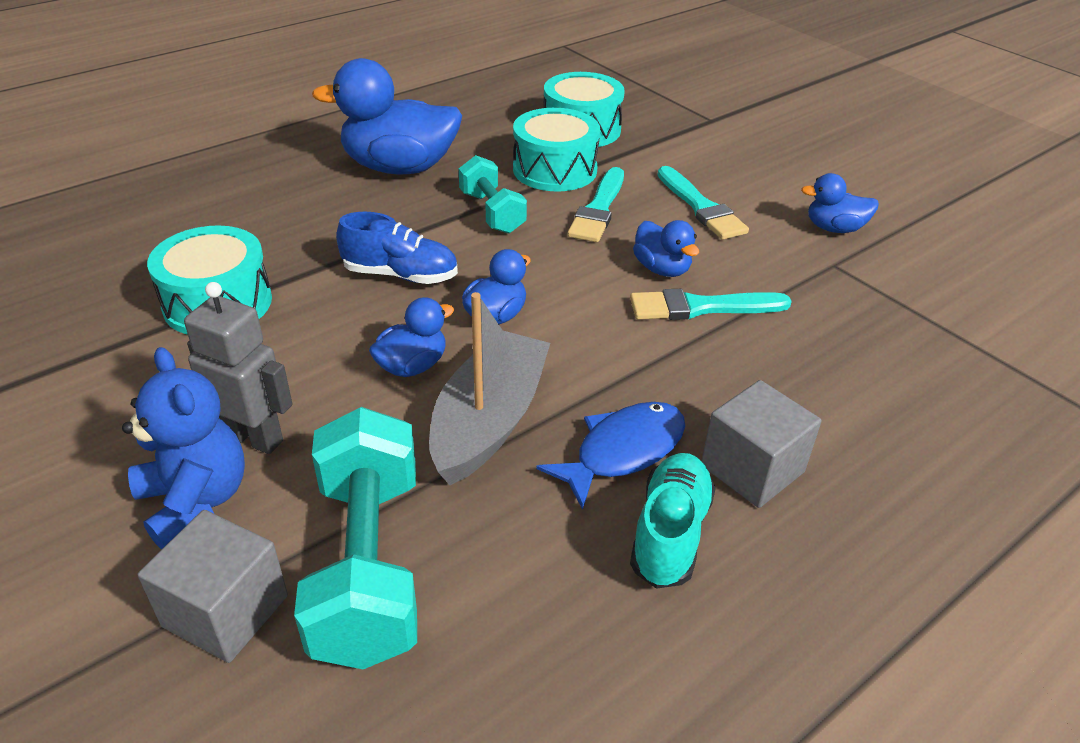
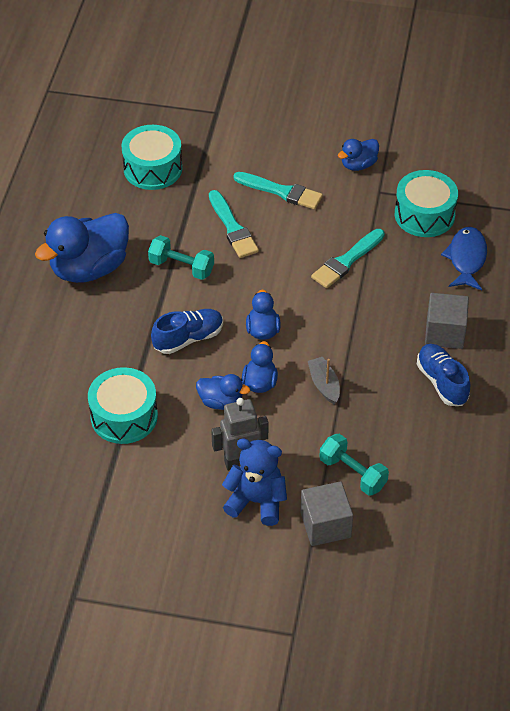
camera: 40 degrees left, 10 degrees up
(368, 565) = (353, 473): turquoise dumbbell -> turquoise dumbbell, size x0.59
(489, 421) = (324, 385): grey boat -> grey boat, size x0.52
(555, 170) = (176, 212): turquoise drum -> turquoise drum (424, 215)
(623, 451) = (390, 360): blue fish -> blue fish (466, 259)
(662, 269) = (306, 249): blue duck -> blue duck (221, 402)
(670, 533) = (442, 382): turquoise shoe -> blue shoe

